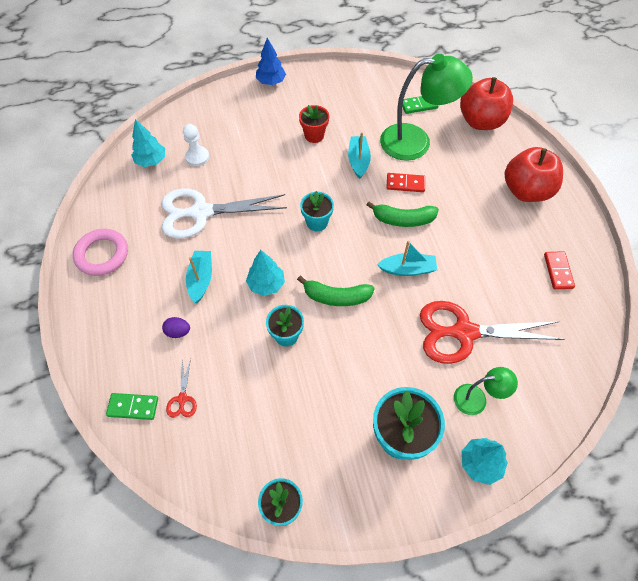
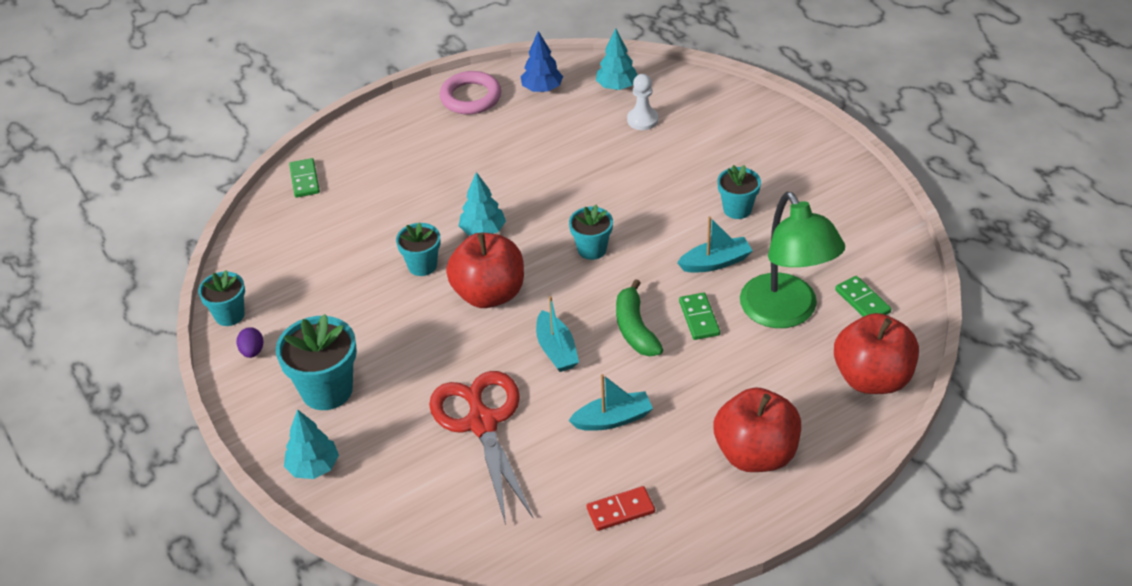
camera: 75 degrees right, 15 degrees down
(178, 332) = (397, 182): purple egg -> purple egg (252, 351)
(182, 399) = (323, 210): red scissors -> none
(201, 212) = (560, 149): white scissors -> none
(201, 279) = (469, 178): turquoise boat -> turquoise boat (613, 419)
(271, 82) = (813, 143): blue tree -> blue tree (542, 89)
(314, 135) = (737, 209): red flower pot -> turquoise flower pot
(336, 297) = (489, 294): green banana -> red apple
(405, 184) = (699, 318): red domino -> green domino
(477, 399) = (394, 451): green lamp -> none

